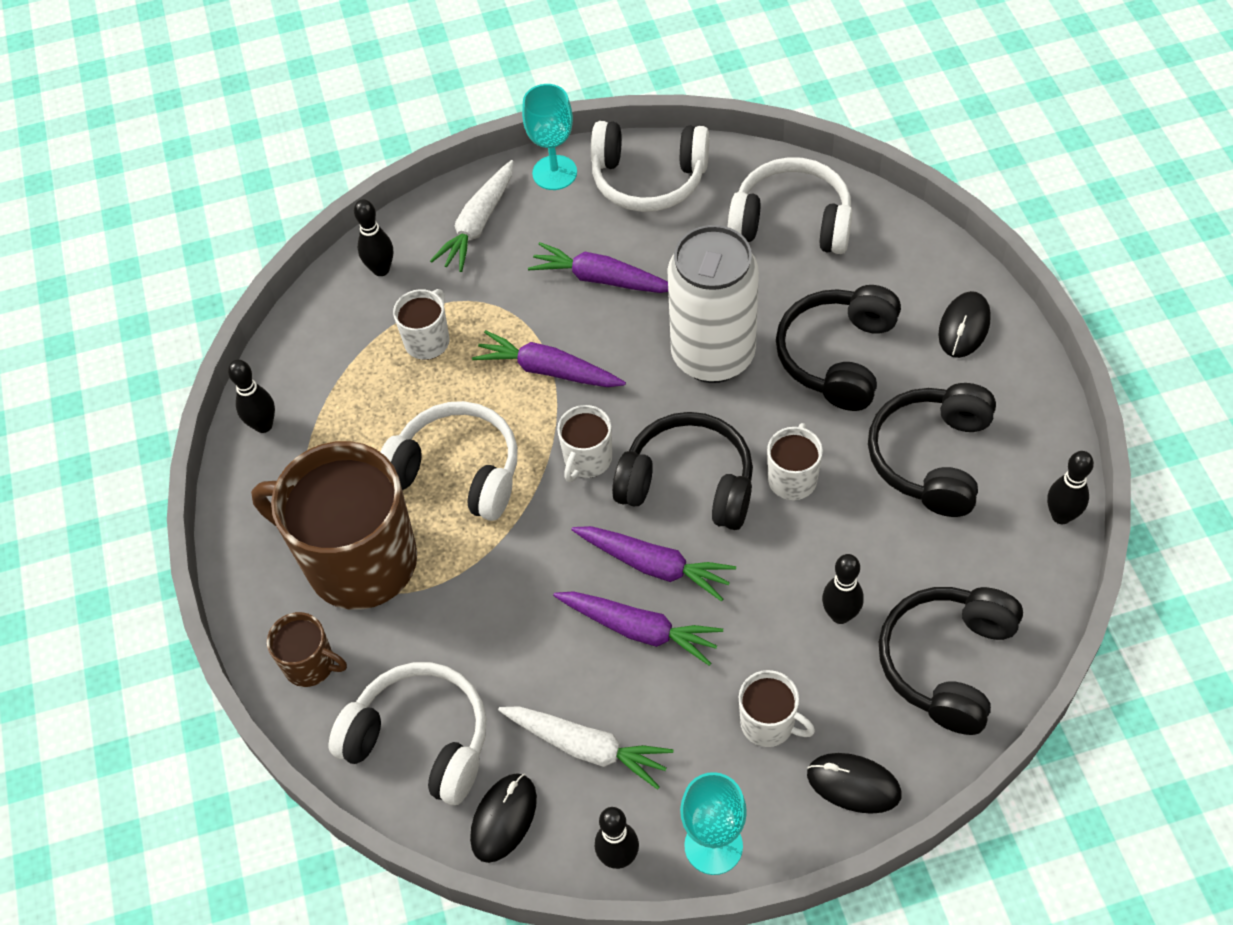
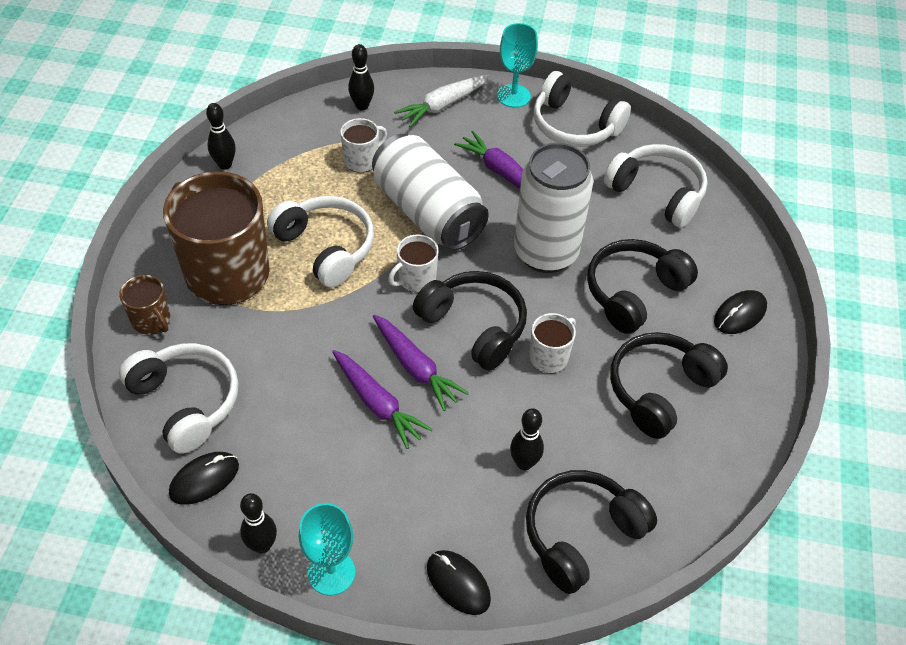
camera: 20 degrees right, 5 degrees down
(548, 370) = (428, 212): purple carrot -> white can
(587, 747) = (290, 462): white carrot -> none
(768, 723) = (425, 510): white mug -> none
(1061, 516) = (733, 475): black bowling pin -> none

